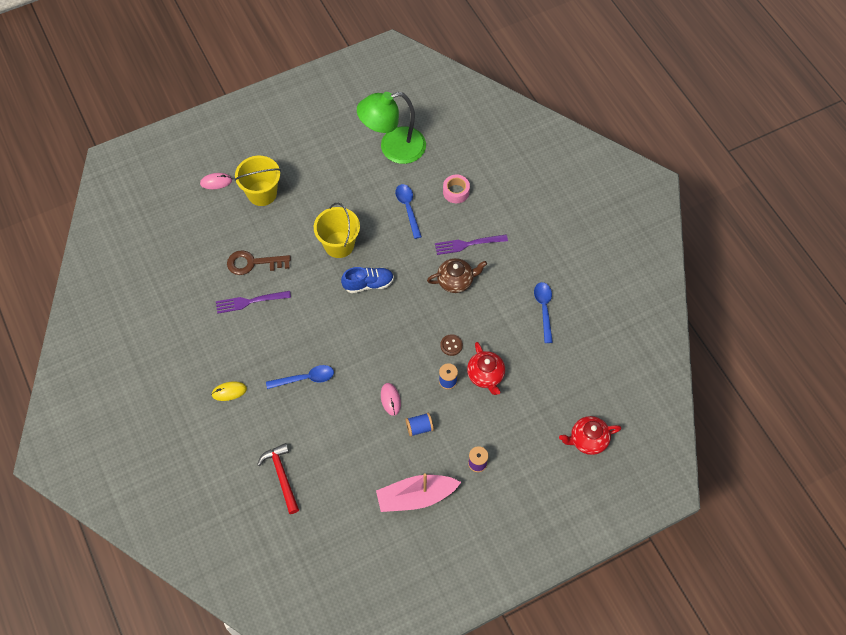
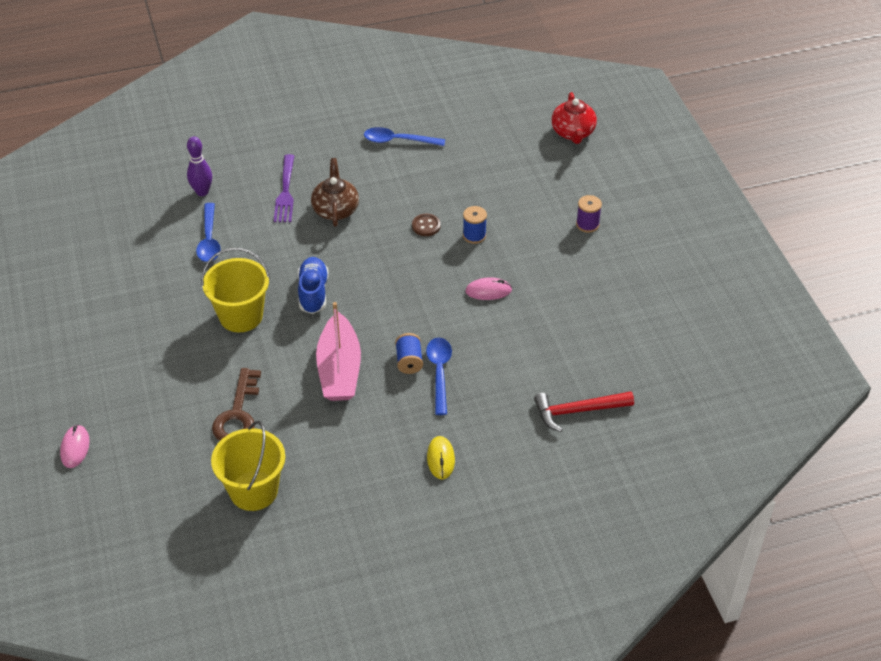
camera: 80 degrees left, 15 degrees down
(250, 301) = (301, 422): purple fork -> none
(262, 193) = (120, 393): yellow bucket -> yellow bucket (253, 490)
(393, 148) = (105, 243): green lamp -> none
(408, 208) = (209, 240): blue spoon -> blue spoon turned 90 degrees counterclockwise
(416, 497) = (623, 283): pink boat -> pink boat (339, 369)
(419, 427) = (532, 269): blue spool -> blue spool (409, 361)
(456, 192) = (202, 192): pink tape -> purple bowling pin
(486, 375) = (474, 201): red teapot -> none

